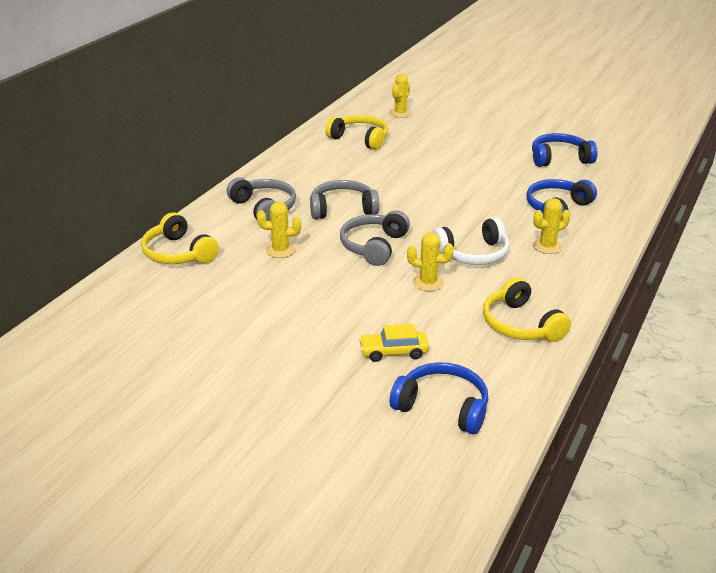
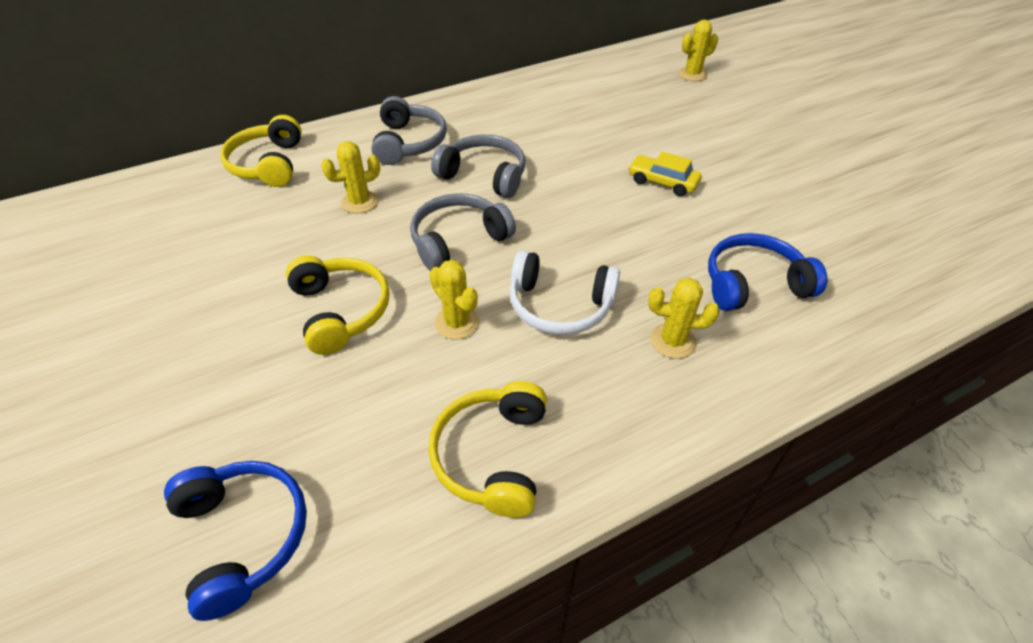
camera: 35 degrees right, 15 degrees up
(280, 250) = (360, 202): yellow cactus -> yellow cactus turned 60 degrees counterclockwise
(360, 139) = (608, 93): yellow headphones -> yellow headphones (340, 311)
(393, 352) = (298, 408): yellow car -> yellow car (662, 182)
(559, 159) = (839, 207): blue headphones -> none

